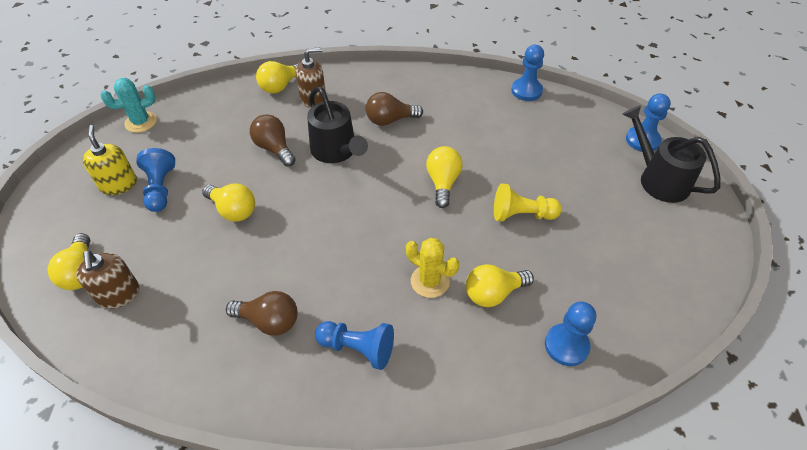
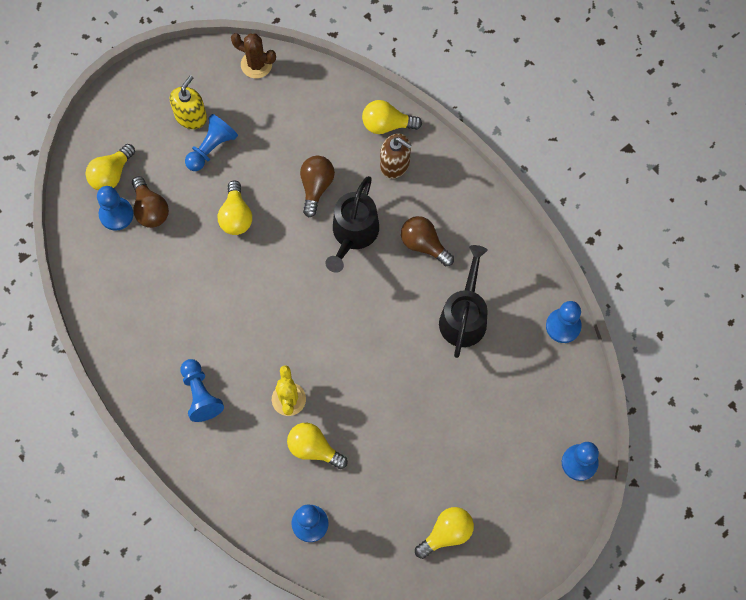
camera: 50 degrees right, 20 degrees up
(119, 294) = (116, 214): brown soap dispenser -> blue pawn
(141, 122) = (256, 64): turquoise cactus -> brown cactus
(269, 321) = (174, 324): brown light bulb -> brown light bulb (150, 209)
(443, 183) = (389, 339): yellow light bulb -> yellow light bulb (446, 533)
(521, 215) = (405, 419): yellow pawn -> none
(658, 179) = (538, 500): black watering can -> black watering can (464, 316)

